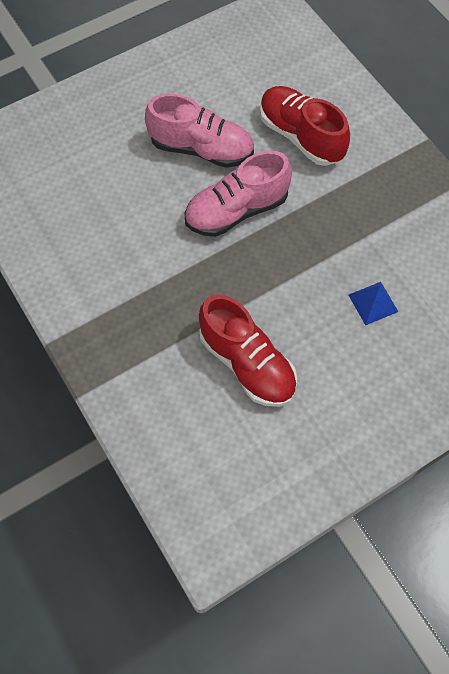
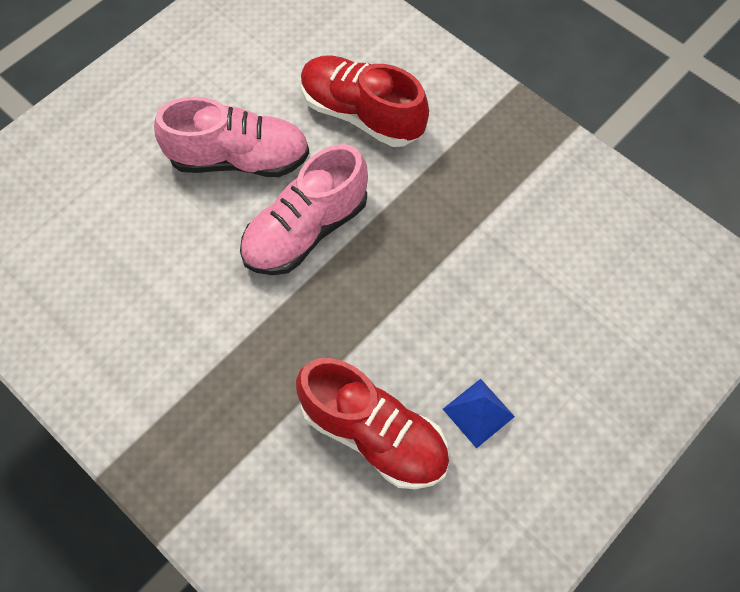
camera: 15 degrees left, 0 degrees up
(373, 303) = (511, 311): blue pyramid -> blue pyramid (478, 412)

